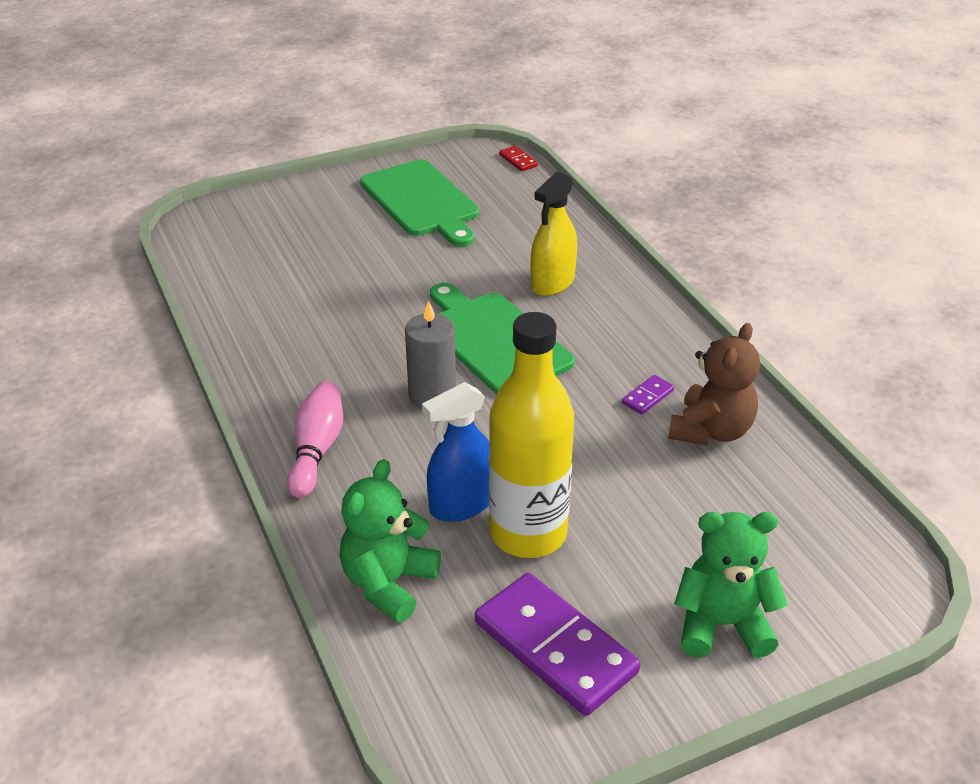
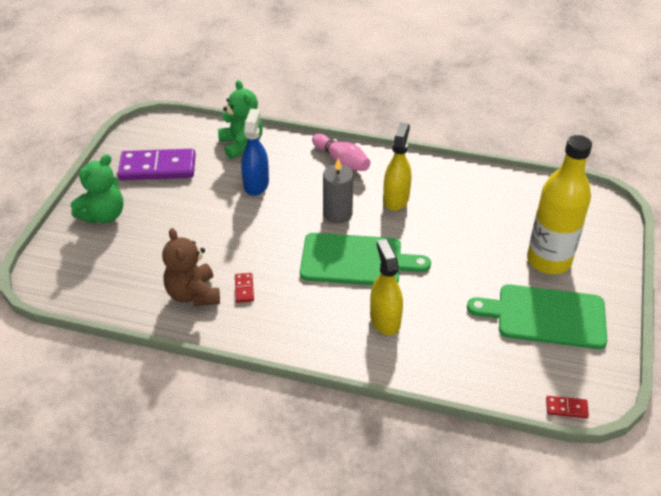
camera: 130 degrees right, 5 degrees up
(347, 363) = (396, 199): none -> yellow spray bottle
(528, 533) = (216, 193): yellow bottle -> yellow bottle (548, 260)
(647, 397) = (244, 289): purple domino -> red domino

